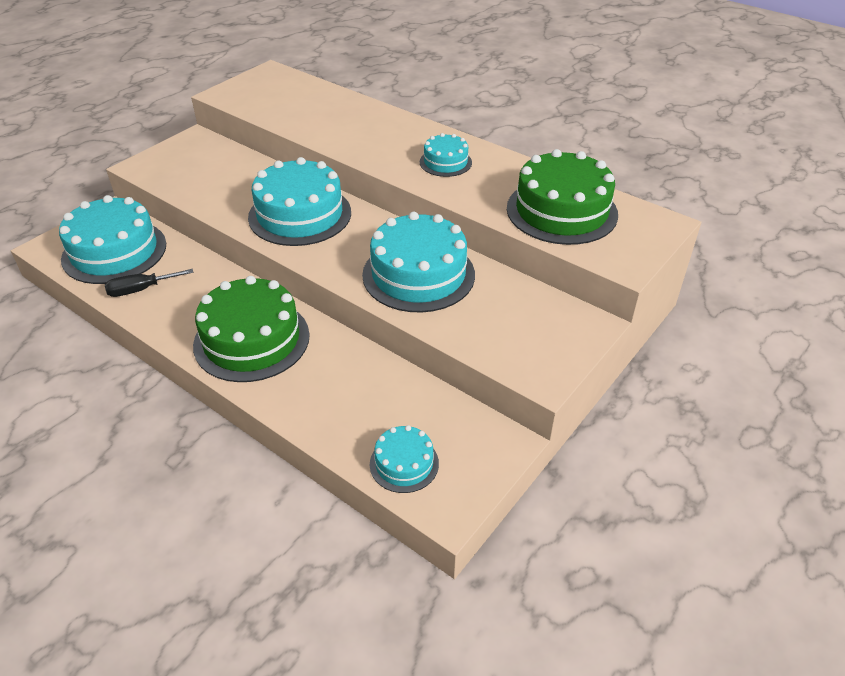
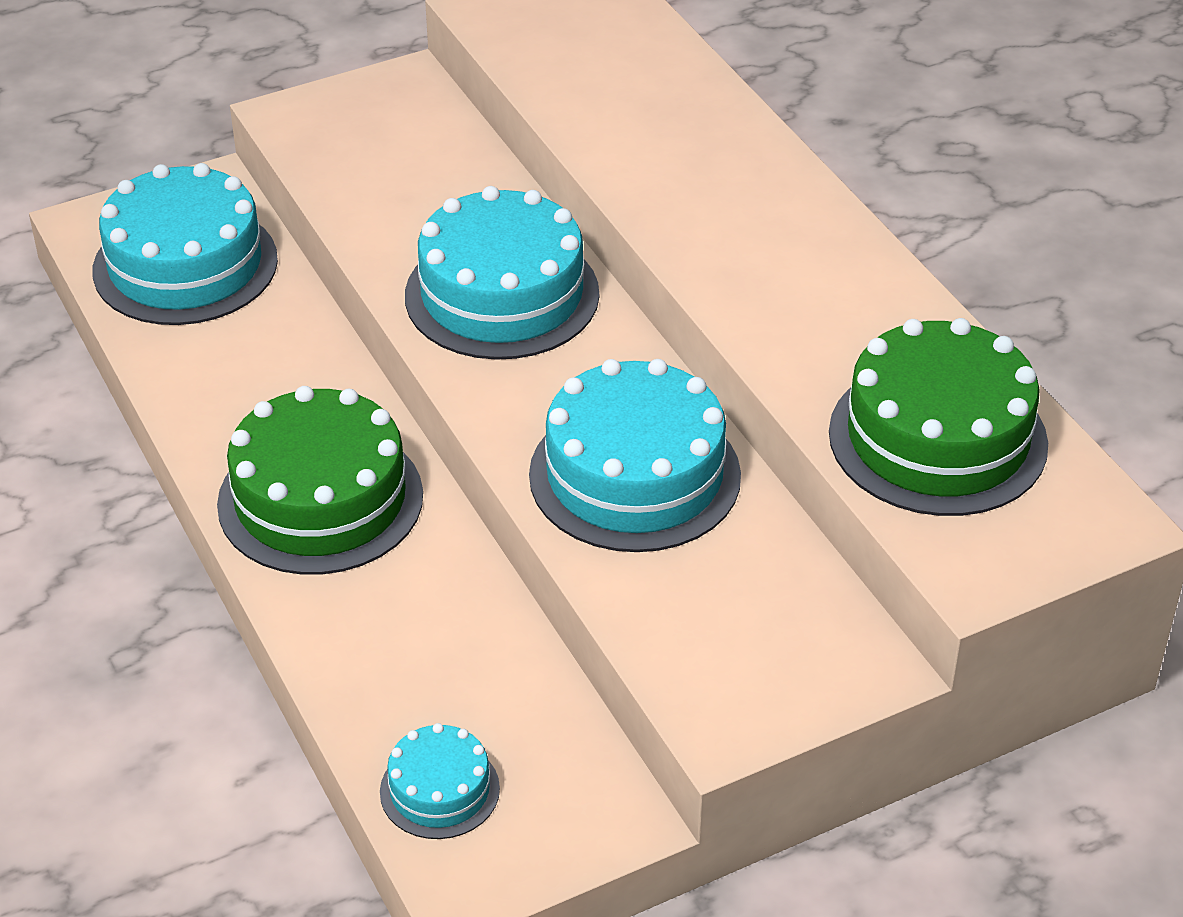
camera: 25 degrees right, 0 degrees up
(141, 290) = (193, 351): black screwdriver -> none
(445, 162) = (794, 272): turquoise cake -> none

